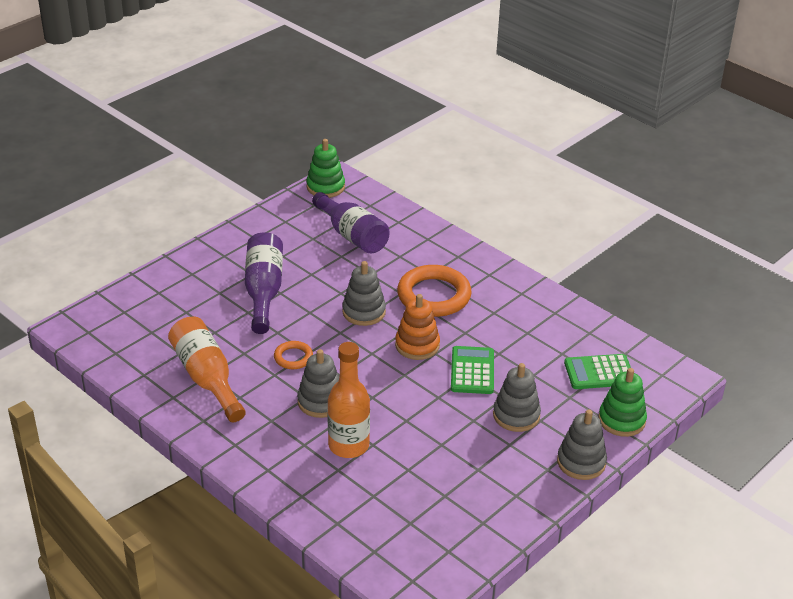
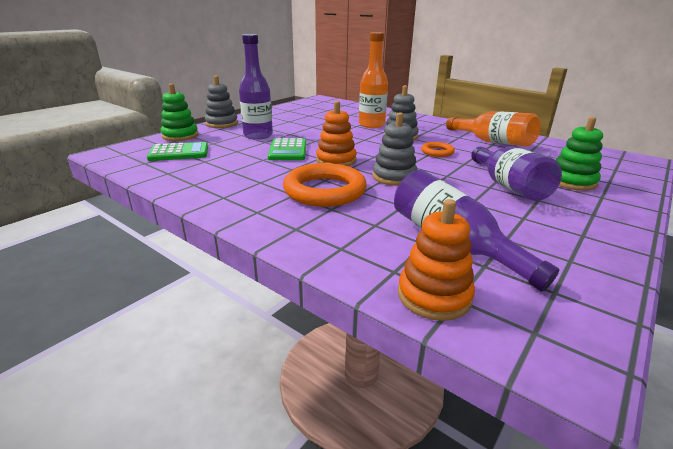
camera: 175 degrees right, 10 degrees down
(325, 187) = (572, 334): green stacking toy -> green stacking toy (572, 182)
(382, 207) = (434, 296): none -> orange stacking toy
(516, 415) = (258, 135): grey stacking toy -> purple bottle

